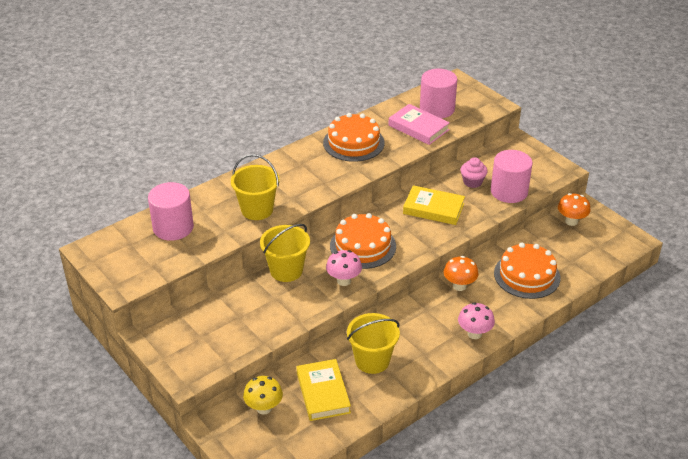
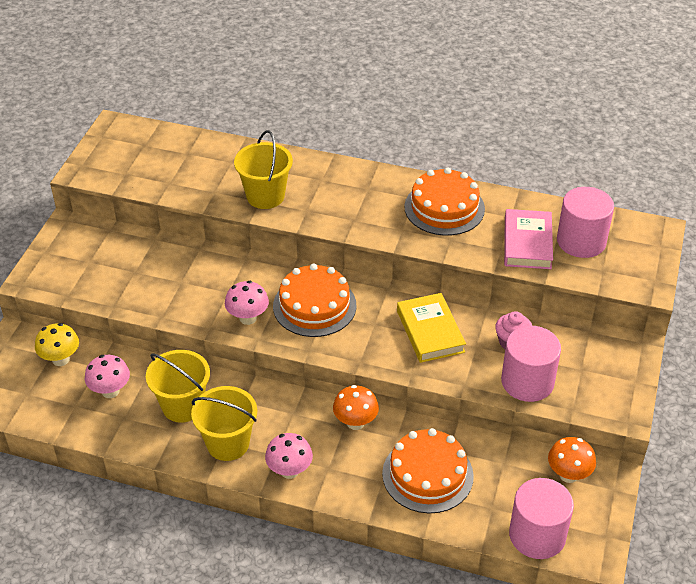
camera: 55 degrees right, 5 degrees up
(173, 227) = (189, 158): pink cylinder -> pink cylinder (537, 535)
(286, 270) = (227, 269): yellow bucket -> yellow bucket (228, 443)
(323, 393) = (110, 391): yellow book -> pink mushroom

